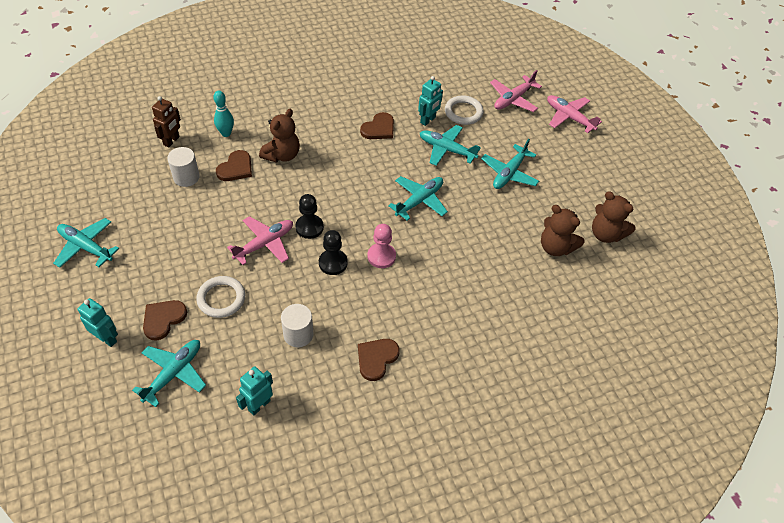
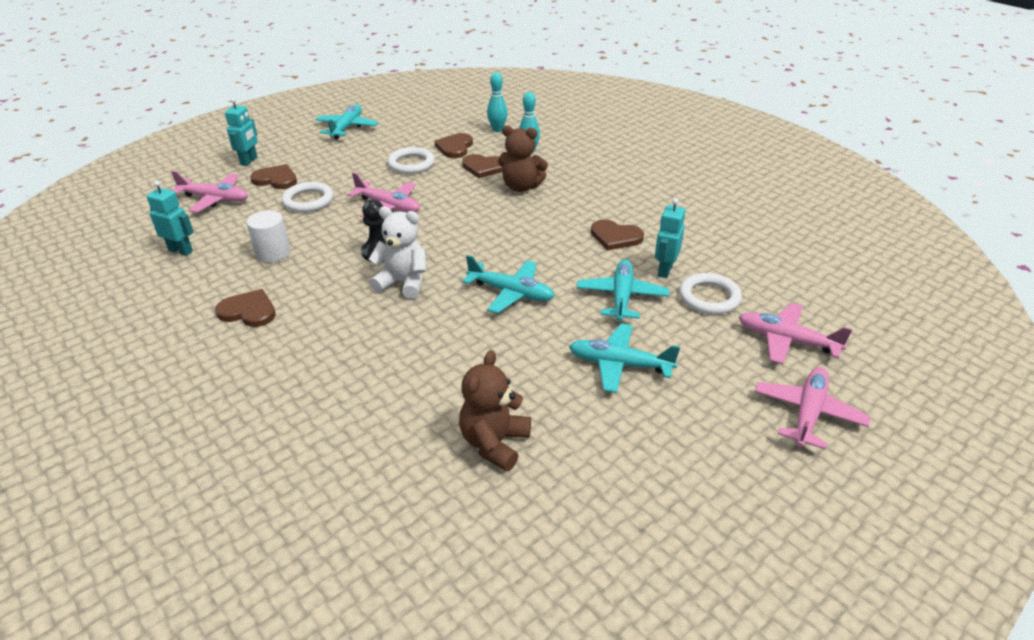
camera: 75 degrees right, 15 degrees down
(171, 141) = (497, 129): brown robot -> turquoise bowling pin
(174, 373) = (215, 199): turquoise plane -> pink plane
(186, 177) = (455, 147): white cylinder -> brown heart
(198, 213) = (411, 164): none -> white ring
(309, 227) = (424, 226): black pawn -> none
(381, 256) = (403, 283): pink pawn -> white teddy bear
(428, 120) = (664, 270): turquoise robot -> turquoise robot turned 90 degrees clockwise
(606, 234) = (557, 506): brown teddy bear -> none

